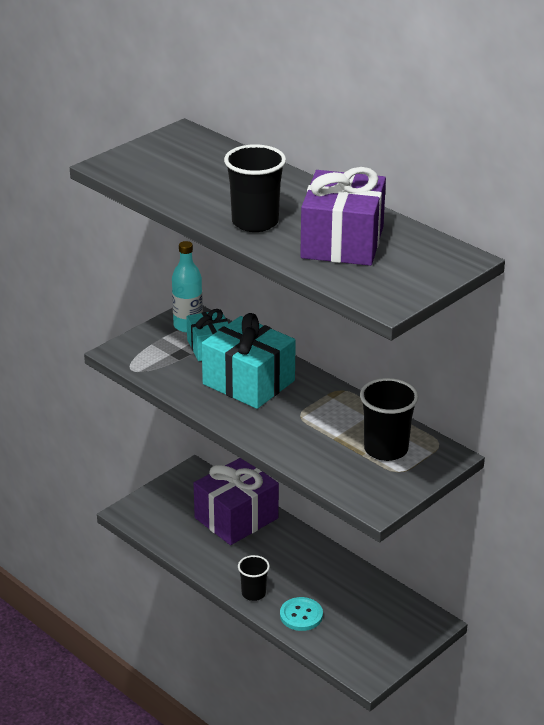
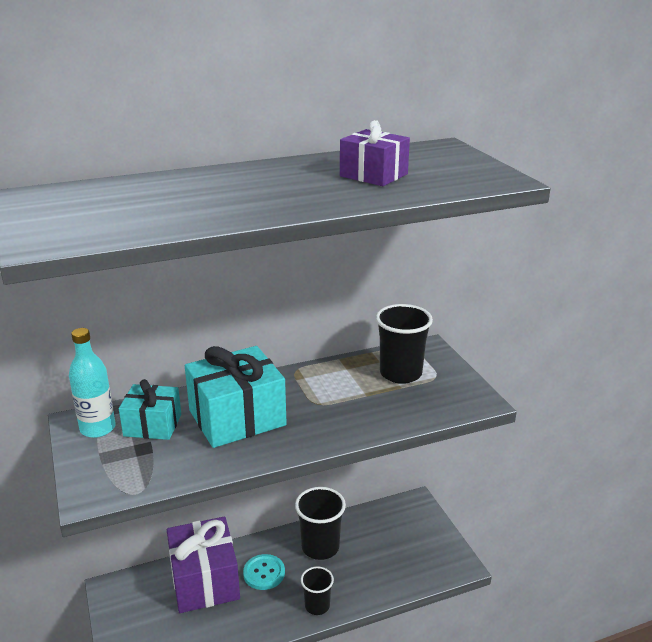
camera: 65 degrees left, 5 degrees down
(255, 222) = (291, 199): black cup -> black cup (320, 547)
(301, 615) = (365, 581): turquoise button -> turquoise button (264, 573)
(342, 242) = (373, 175): purple gift -> purple gift, size x0.60

